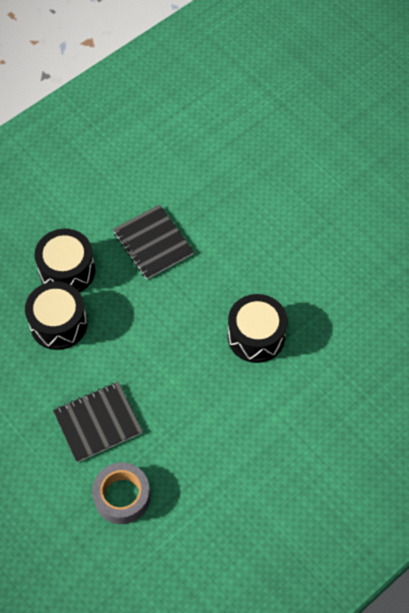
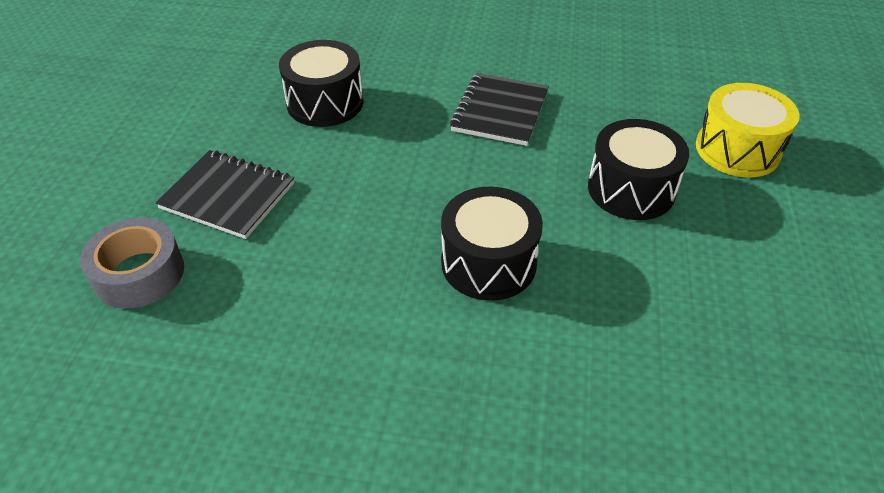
camera: 50 degrees right, 15 degrees down
(67, 270) = (393, 76): black drum -> black drum (631, 189)
(284, 165) = (737, 150): none -> yellow drum

